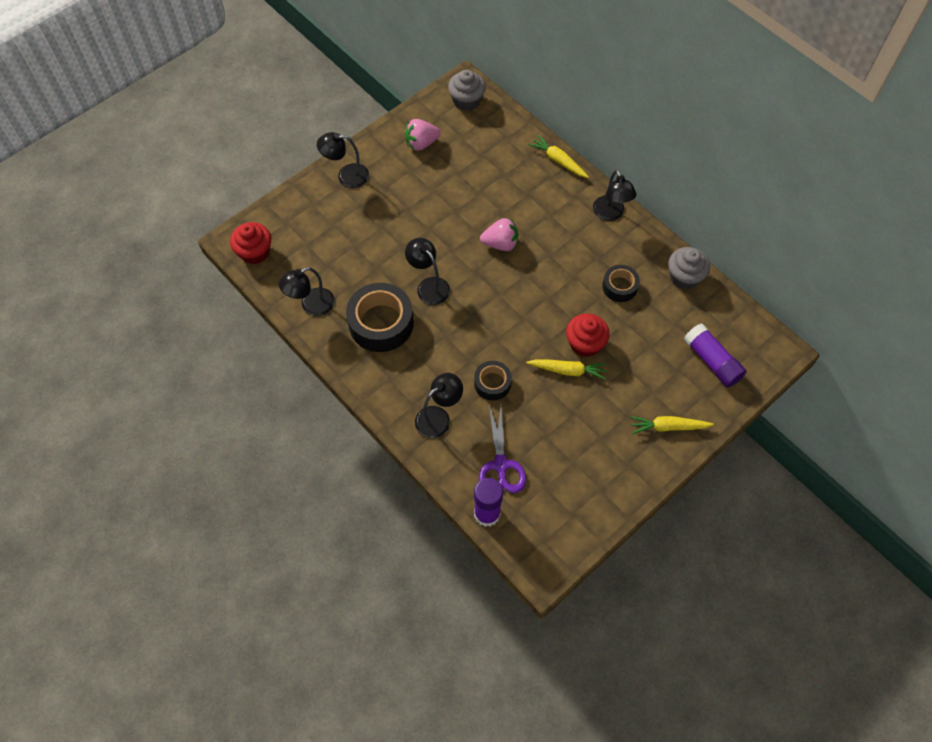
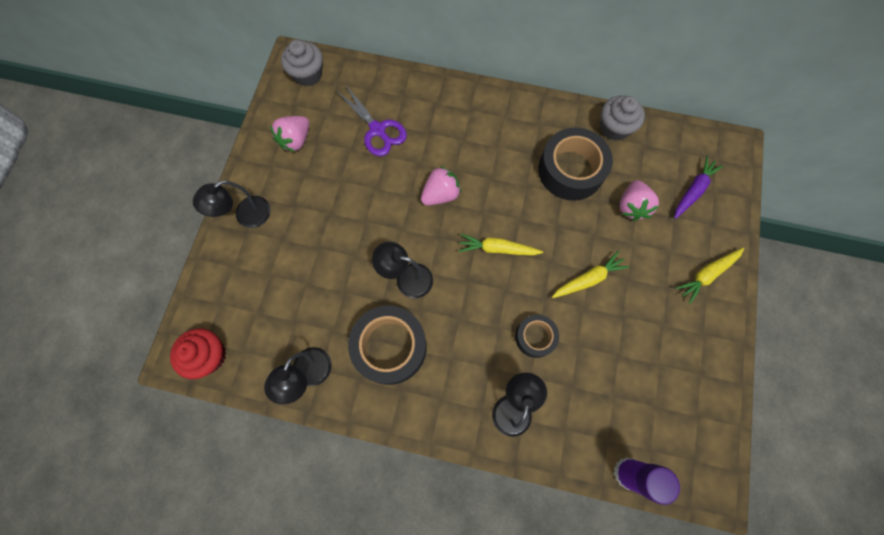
camera: 35 degrees left, 10 degrees up
(500, 465) = (602, 414): purple scissors -> purple scissors (377, 130)
(558, 161) = (431, 84): yellow carrot -> yellow carrot (497, 249)
(585, 343) = (583, 243): red cupcake -> none
(610, 214) = (512, 107): black lamp -> none
(619, 287) = (570, 170): black tape -> black tape, size x1.80
(648, 342) = (631, 207): none -> pink strawberry
(712, 361) = (693, 190): purple glue stick -> purple carrot

